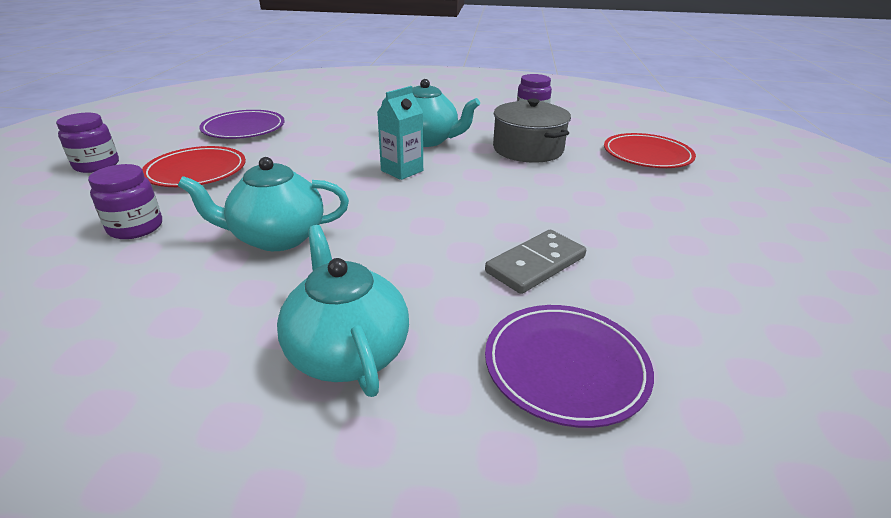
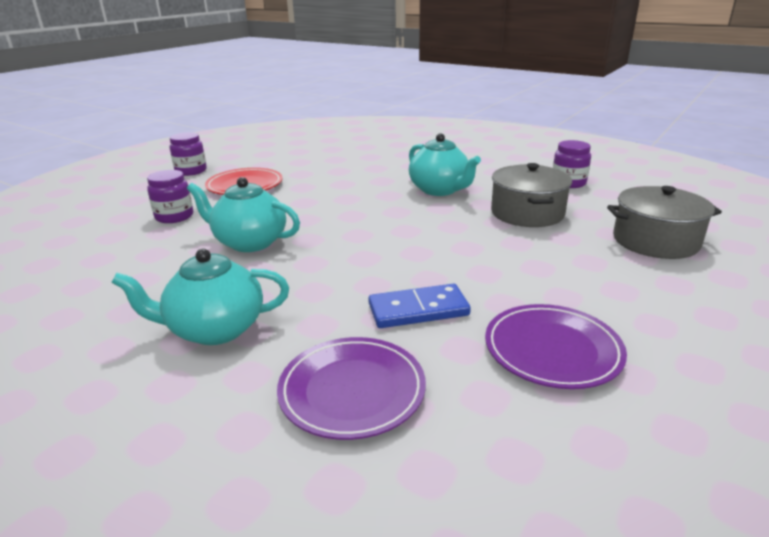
camera: 30 degrees right, 5 degrees down
(244, 129) = (306, 159): purple plate -> purple plate (552, 350)
(347, 352) = (215, 329): turquoise teapot -> turquoise teapot turned 105 degrees counterclockwise
(402, 171) = (391, 211): turquoise carton -> none
(536, 265) = (418, 310): grey domino -> blue domino
(647, 155) = (655, 241): red plate -> grey pot

